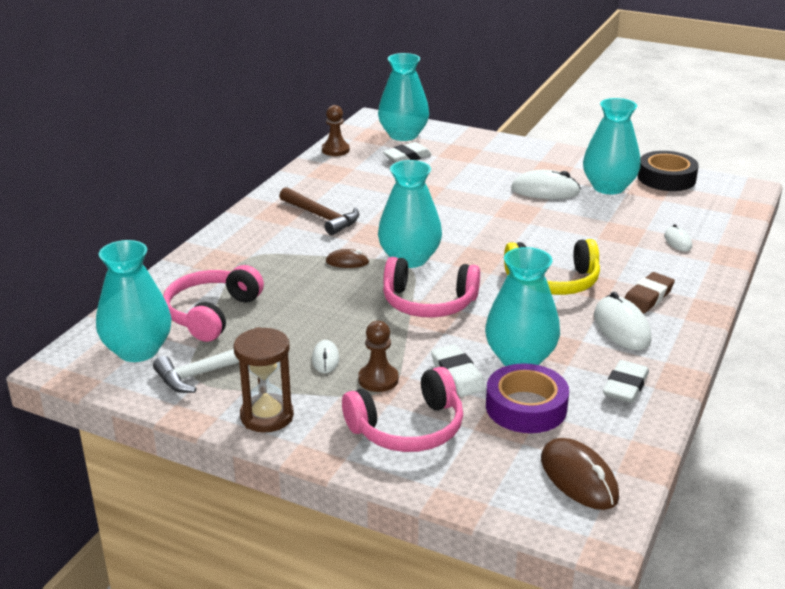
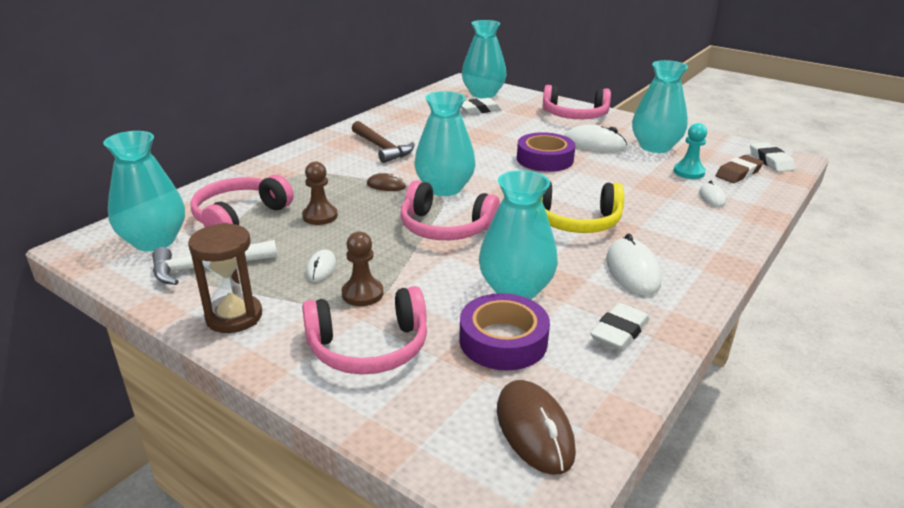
camera: 10 degrees right, 0 degrees up
(335, 150) = (420, 100): brown pawn -> brown pawn (320, 216)
(457, 375) = (444, 299): white eraser -> white eraser (770, 161)
(500, 213) = (545, 159): none -> purple tape
(513, 155) = (574, 115): none -> pink headphones
(647, 297) = (668, 245): brown eraser -> brown eraser (738, 173)
(649, 214) = (688, 172): none -> turquoise pawn
(666, 178) = (713, 144): black tape -> none

